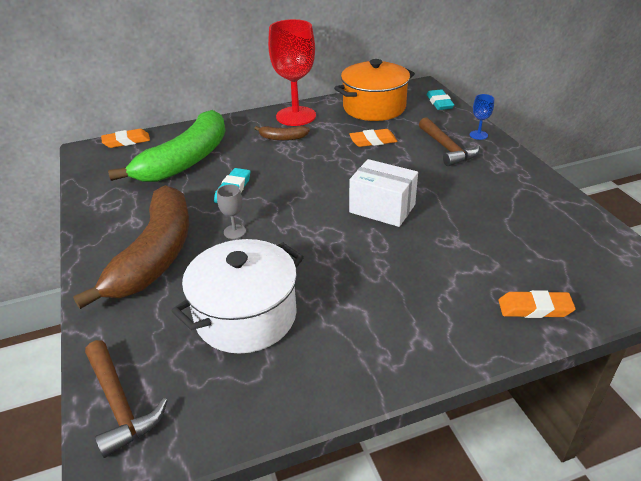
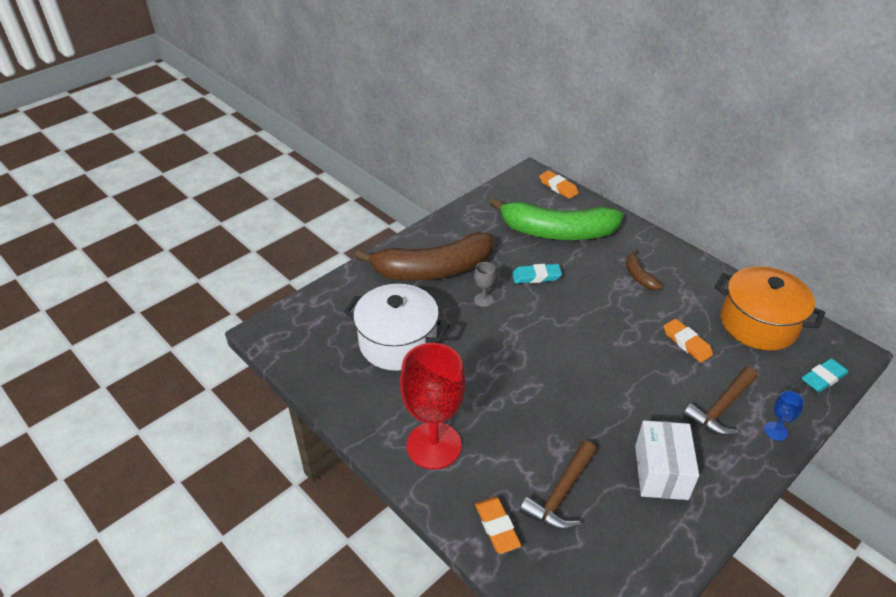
camera: 65 degrees right, 5 degrees up
(120, 404) = (302, 315): brown hammer -> brown hammer (561, 494)
(296, 116) = (686, 271): red goblet -> red goblet (434, 445)
(382, 208) = (574, 383): white box -> white box (661, 472)

